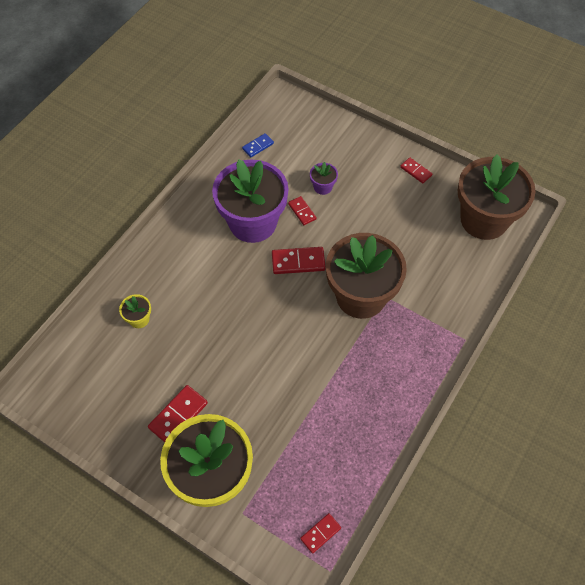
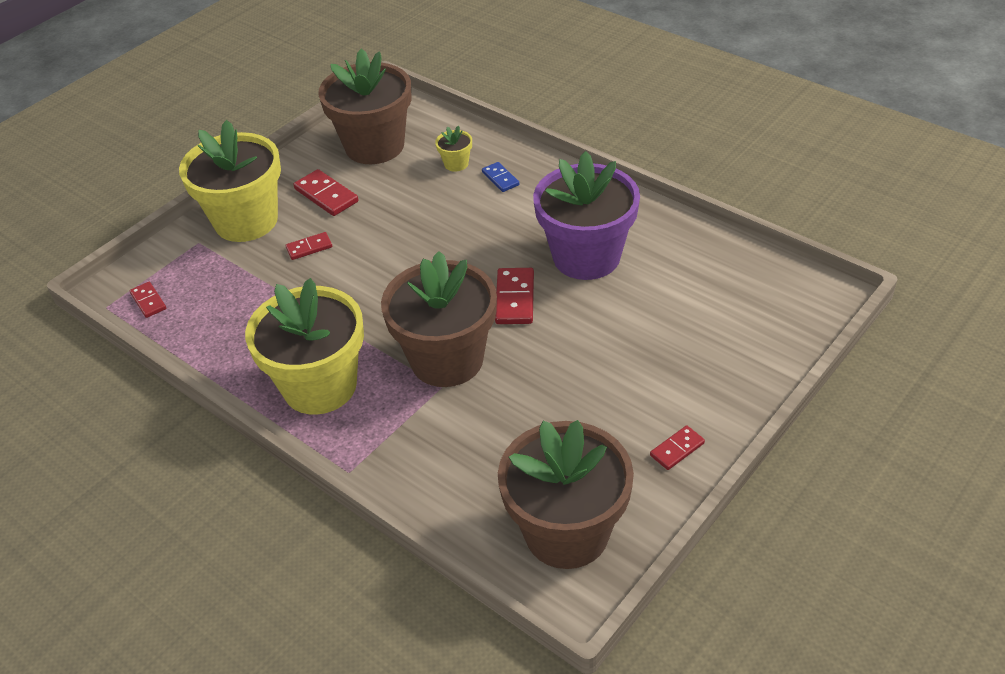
camera: 100 degrees right, 15 degrees down
(108, 388) = (374, 146): none -> brown flower pot
(258, 146) = (727, 264): blue domino -> blue domino (500, 179)
(302, 211) = (602, 306): red domino -> red domino (309, 248)
(323, 187) = (647, 331): purple flower pot -> none
(396, 373) = (320, 386): none -> yellow flower pot

